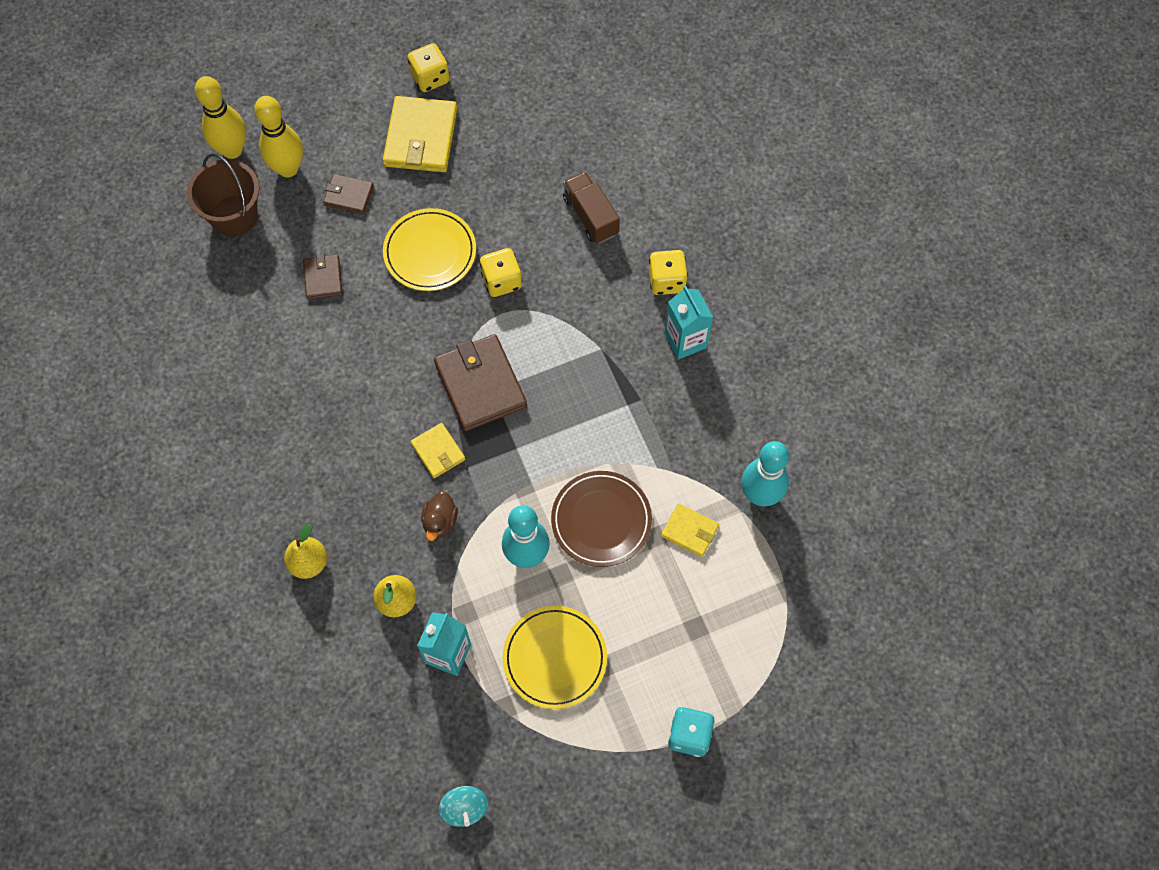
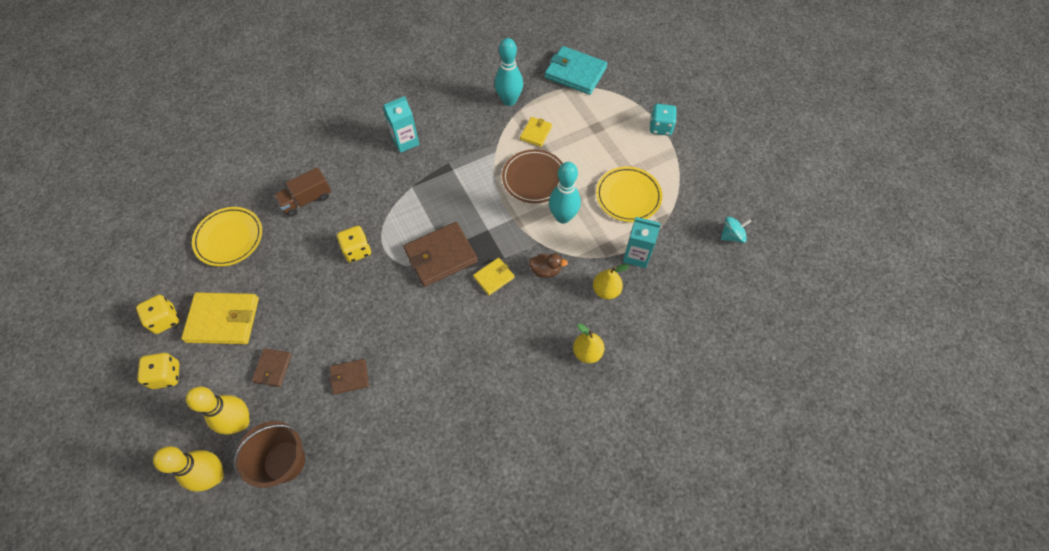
camera: 95 degrees left, 5 degrees down
(430, 252) = (330, 301): yellow plate -> yellow plate (229, 238)
(666, 281) = (361, 153): yellow dice -> yellow dice (166, 375)
(819, 609) = (575, 73): none -> turquoise wallet

